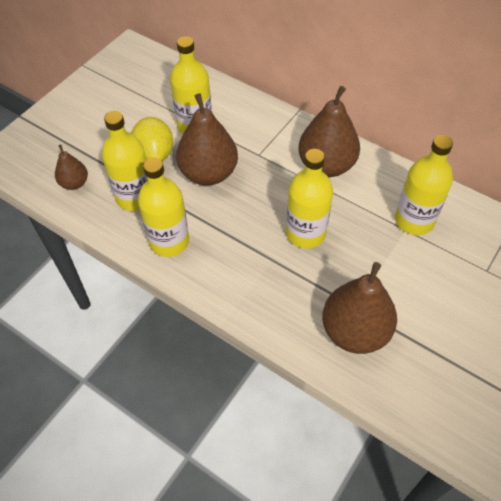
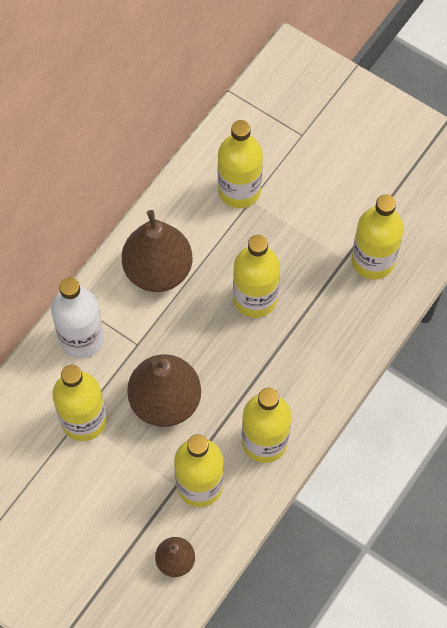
camera: 90 degrees left, 10 degrees up
(155, 154) = (130, 466): yellow lemon -> none
(262, 121) = (82, 338): none -> white bottle
(355, 331) = (373, 261): brown pear -> yellow bottle

